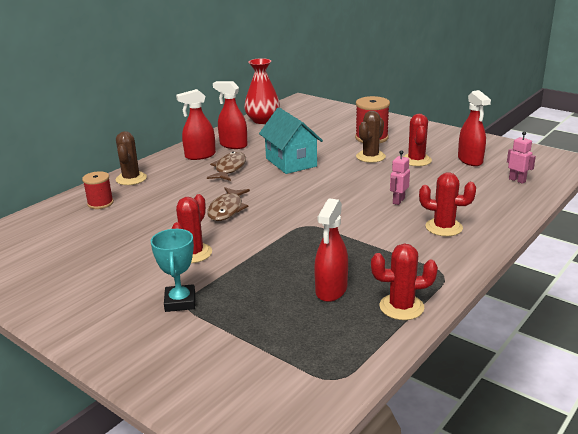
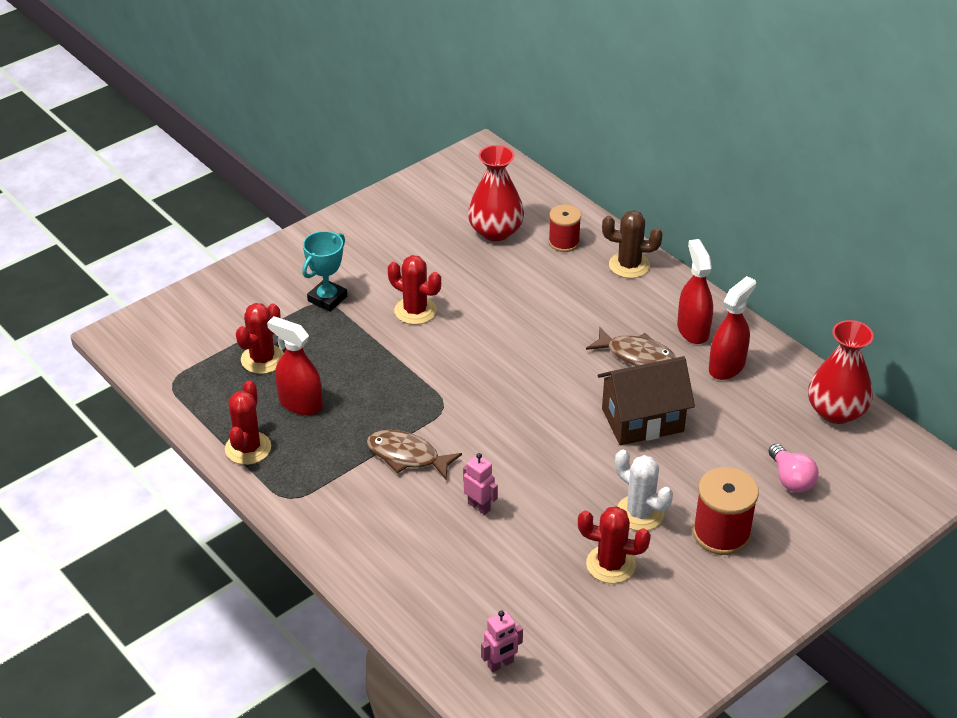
camera: 100 degrees right, 15 degrees up
(81, 232) = (495, 231): none -> red vase
(180, 302) = (327, 299): turquoise trophy -> turquoise trophy turned 60 degrees counterclockwise
(227, 209) = (510, 343): brown fish -> brown fish (407, 456)
(291, 162) = (642, 420): turquoise house -> brown house
(321, 126) = (791, 479): none -> pink light bulb
(370, 157) = (640, 513): brown cactus -> white cactus
(443, 227) = (391, 530): red cactus -> red cactus (262, 359)
(470, 160) = (592, 633): red spray bottle -> none

